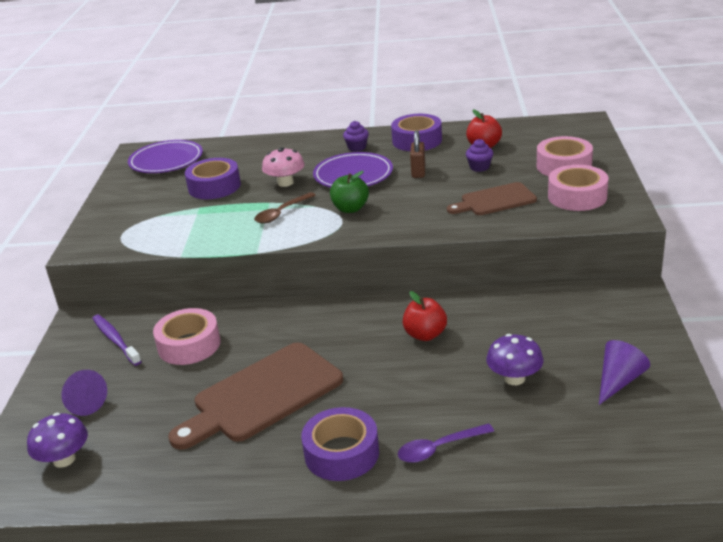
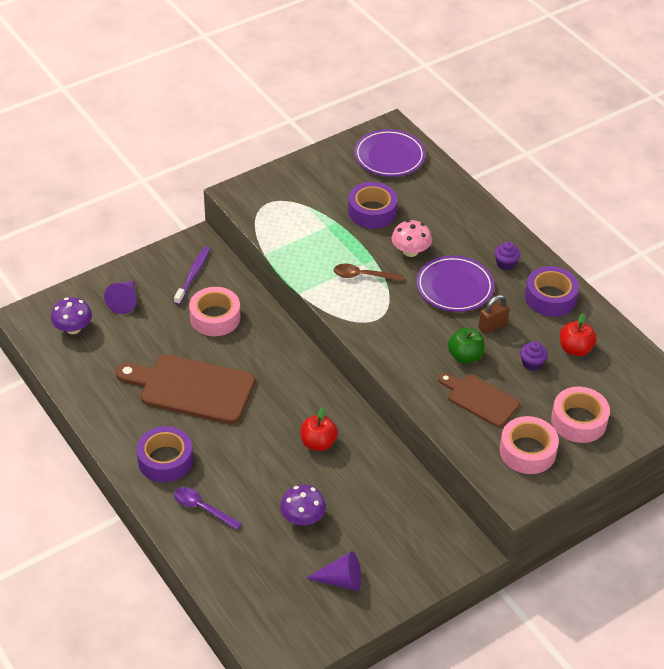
camera: 50 degrees right, 15 degrees up
(350, 209) = (399, 314): green apple -> green apple (465, 356)

